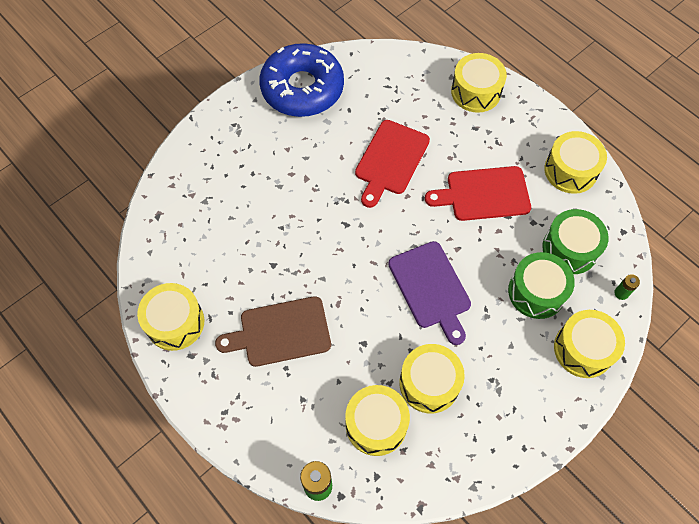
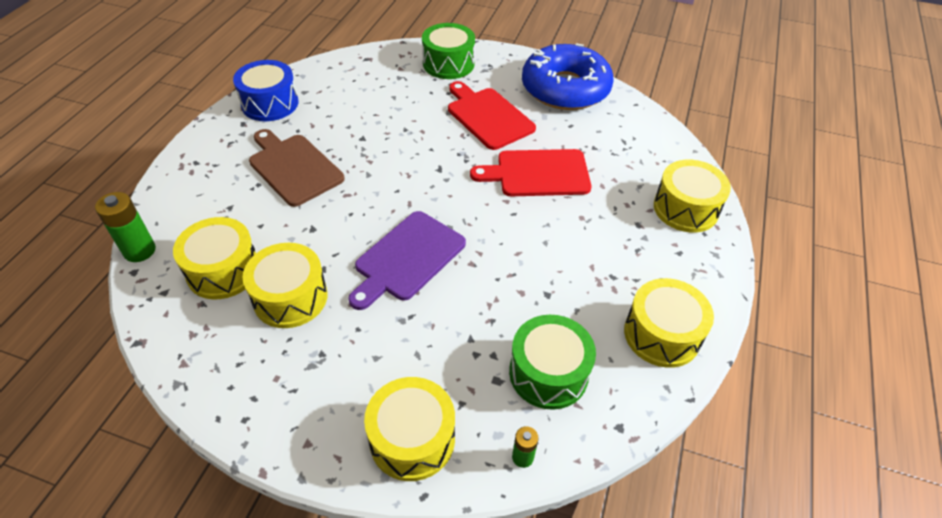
camera: 60 degrees right, 15 degrees down
(175, 322) = (270, 103): yellow drum -> blue drum
(483, 194) = (559, 262): red cutting board -> red cutting board (488, 116)
(536, 292) = (464, 358): green drum -> green drum (448, 64)

